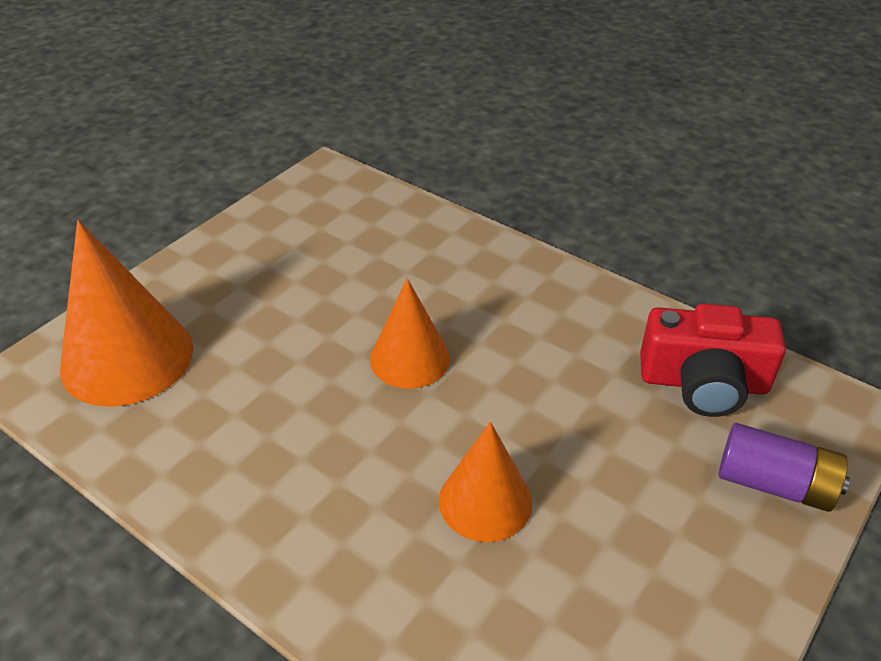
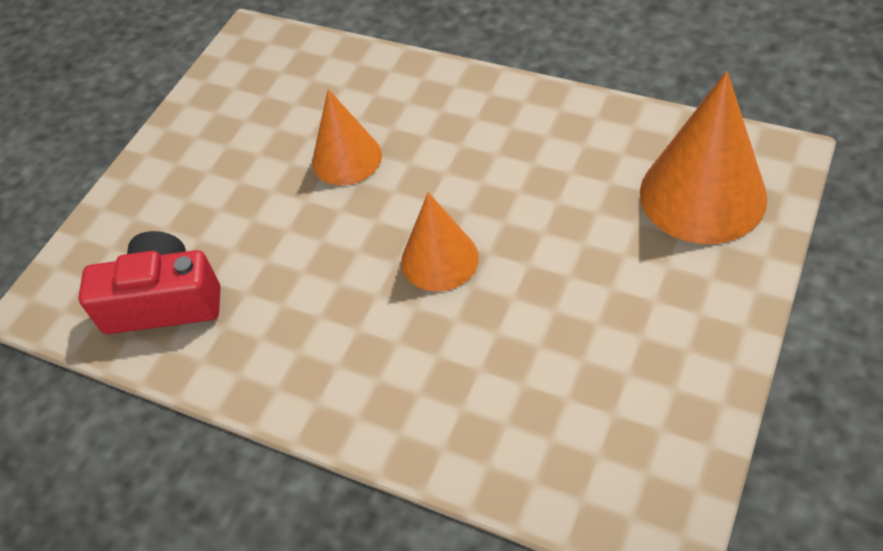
camera: 175 degrees right, 10 degrees up
(774, 484) = (126, 224): purple battery -> none

